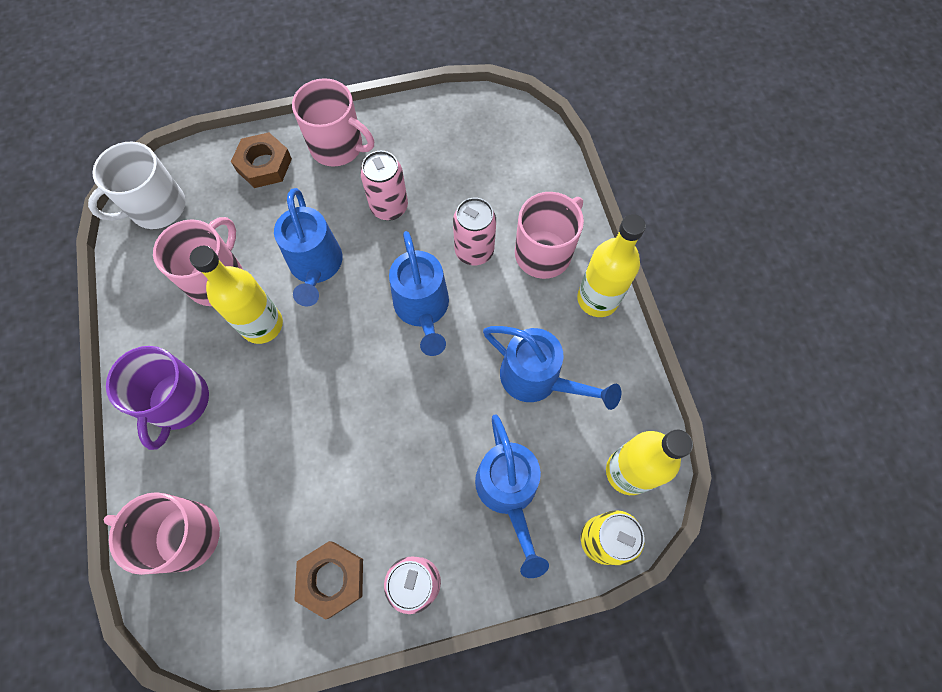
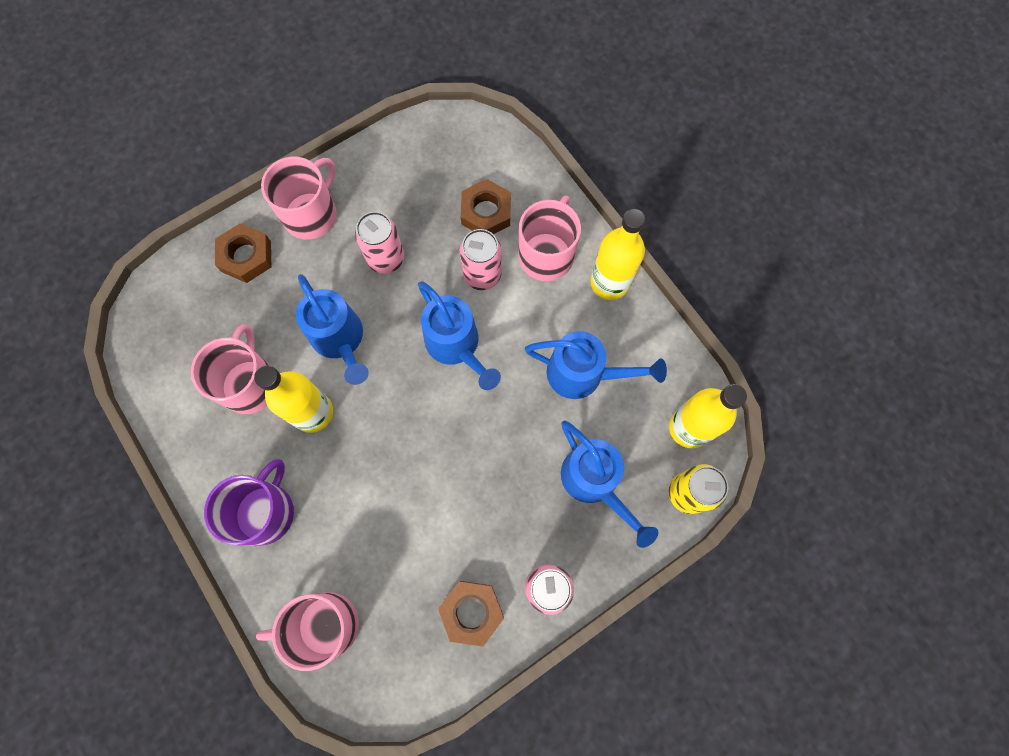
camera: 20 degrees left, 5 degrees up
(156, 207) = (158, 334): white mug -> none
(178, 402) = (265, 511): purple mug -> purple mug turned 135 degrees counterclockwise
(338, 146) = (311, 214): pink mug -> pink mug turned 60 degrees counterclockwise
(500, 195) = (486, 212): none -> brown nut

